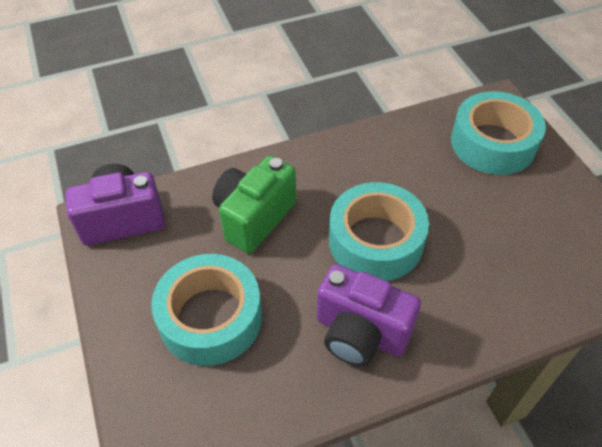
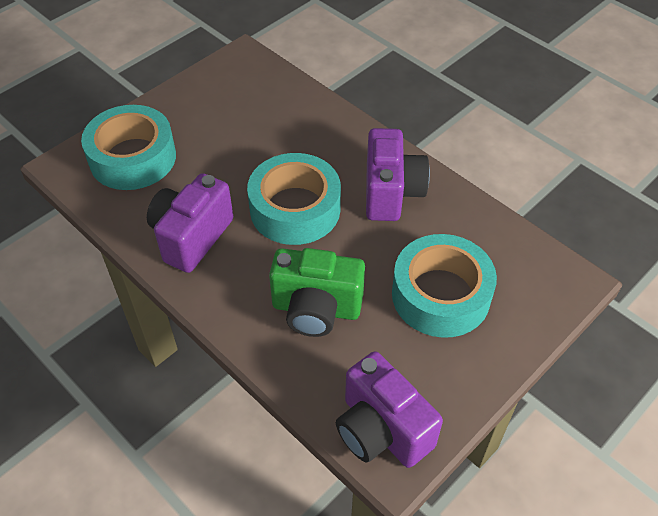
camera: 115 degrees left, 0 degrees up
(376, 159) = (191, 237): none -> purple camera

